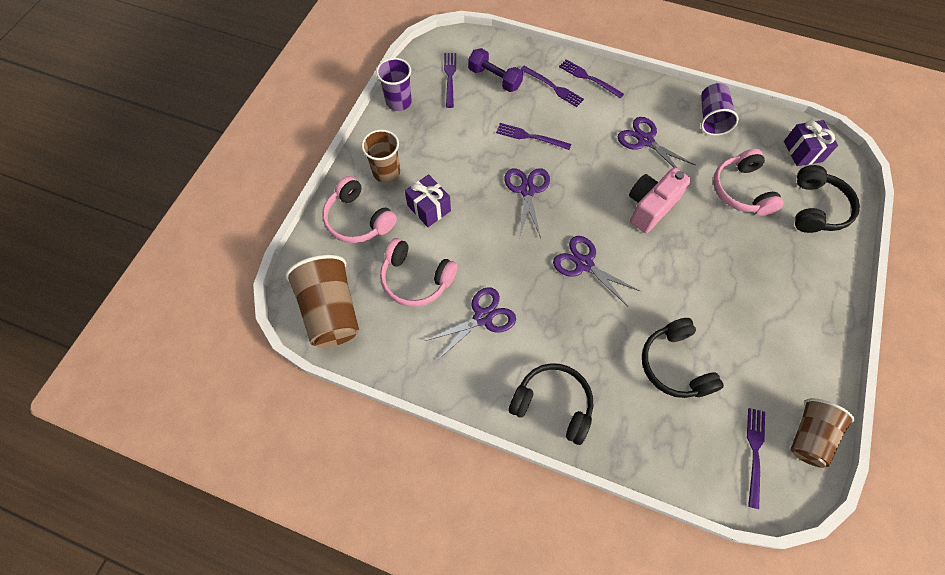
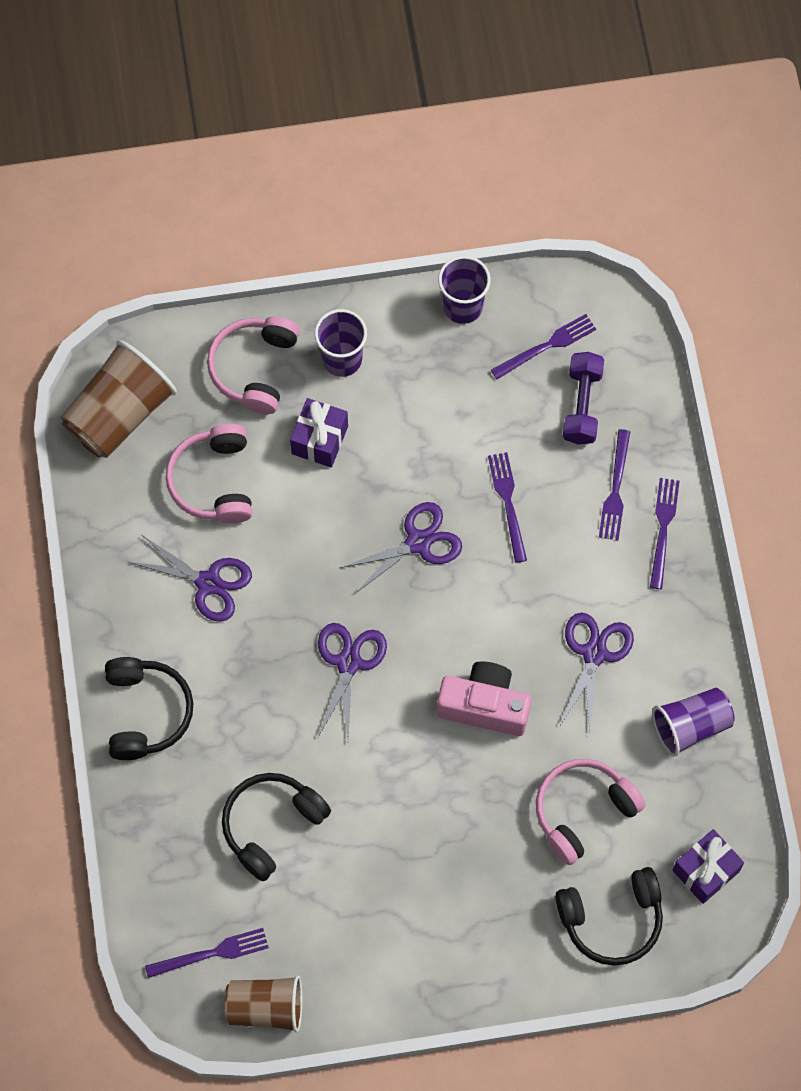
camera: 60 degrees right, 5 degrees up
(386, 172) = (342, 359): brown cup -> purple cup

